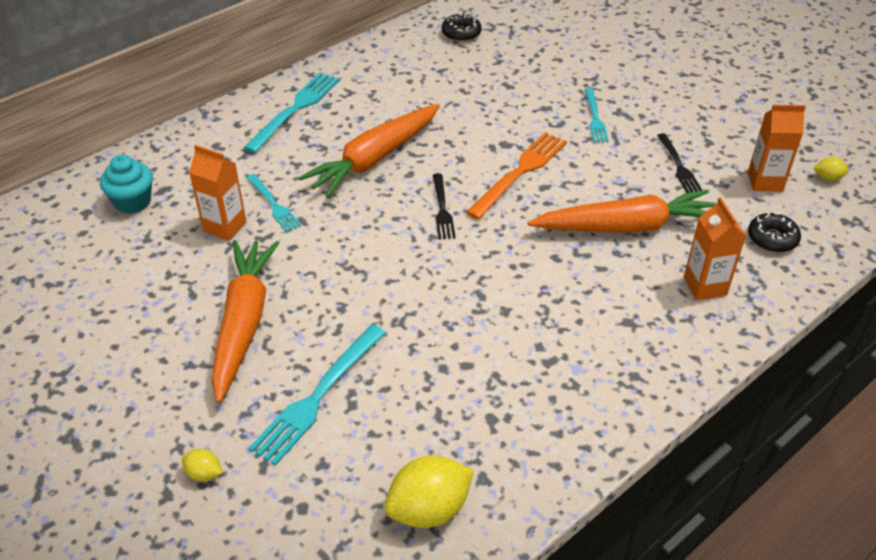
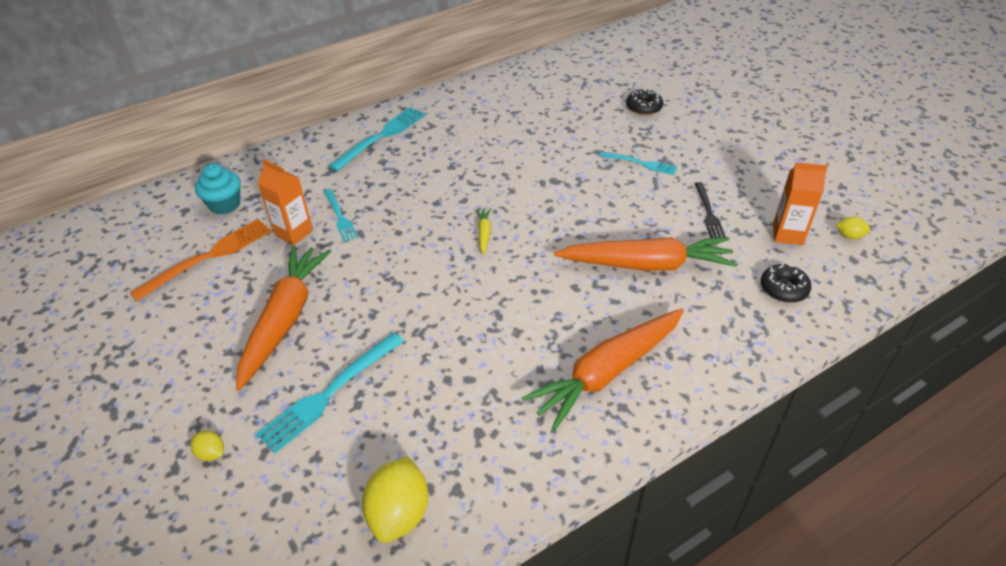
camera: 10 degrees right, 0 degrees up
(374, 159) = (436, 184): orange carrot -> orange carrot (607, 372)
(429, 509) = (399, 513): yellow lemon -> yellow lemon turned 60 degrees counterclockwise
(442, 209) = (484, 234): black fork -> yellow carrot
(461, 33) = (540, 82): black donut -> black donut (643, 107)
(520, 172) = (561, 207): orange fork -> orange fork (209, 257)
(595, 118) = (641, 163): turquoise fork -> turquoise fork turned 75 degrees counterclockwise
(705, 286) = (709, 328): orange carton -> none

